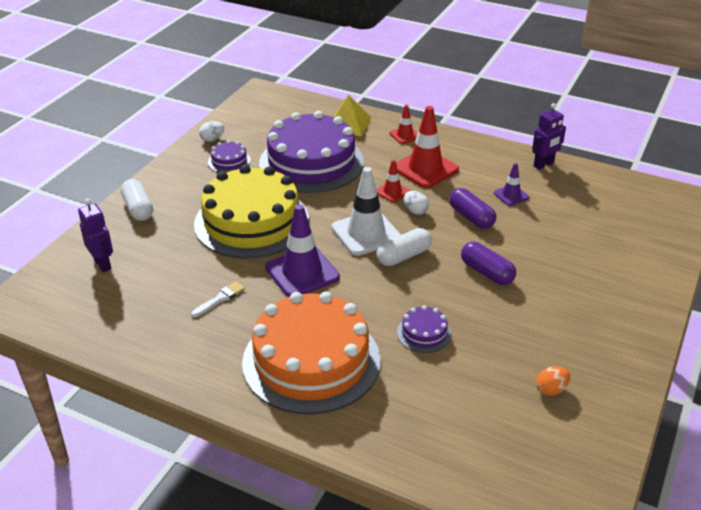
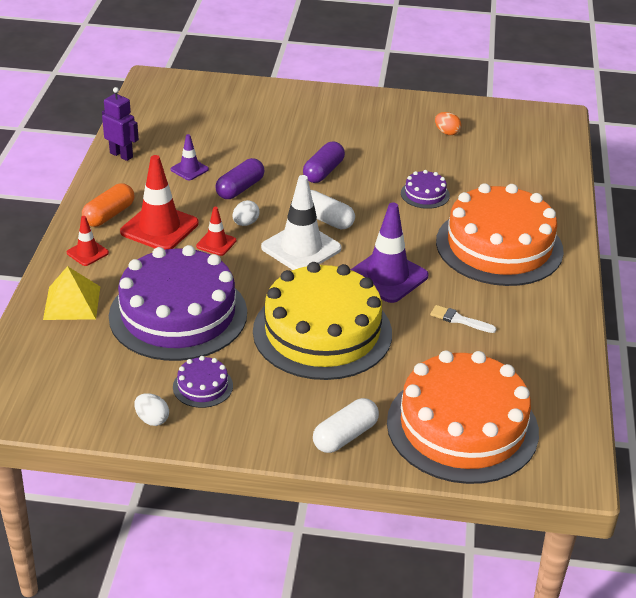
camera: 110 degrees left, 0 degrees up
(103, 264) = (462, 427): purple robot -> orange cake
(452, 149) = (109, 215): none -> orange capsule

